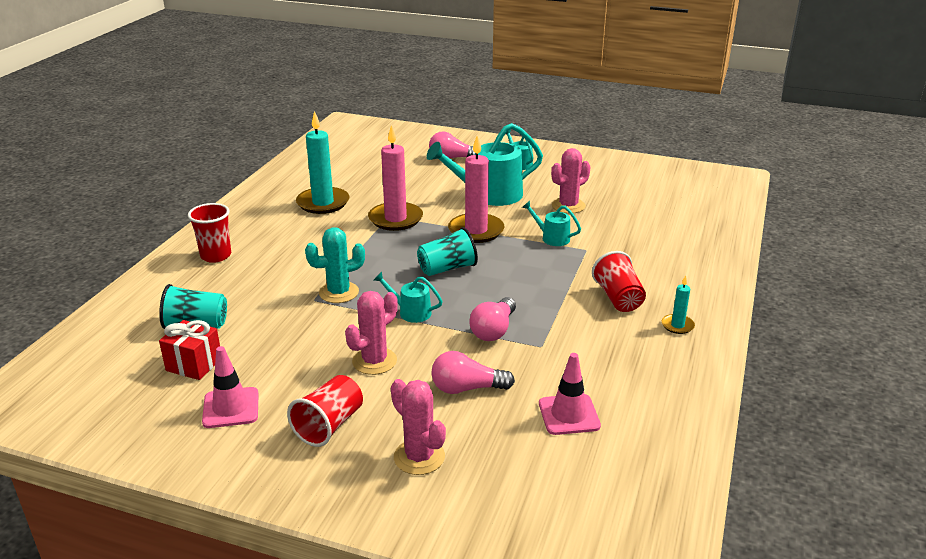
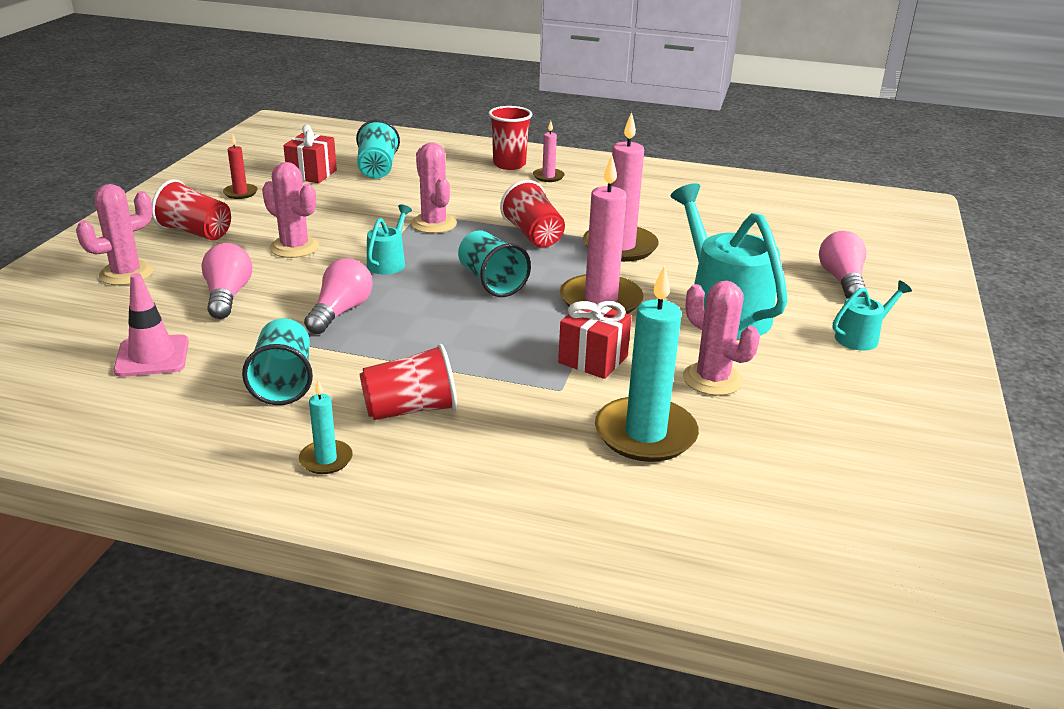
camera: 85 degrees right, 0 degrees up
(231, 408) = (240, 193): pink traffic cone -> red candle
(252, 239) = (548, 176): none -> pink candle
(323, 203) = (649, 204): turquoise candle -> turquoise candle (645, 434)
(339, 292) = (433, 224): turquoise cactus -> pink cactus
(370, 250) = (533, 235): none -> red cup
(493, 330) = (341, 312): pink light bulb -> pink light bulb turned 90 degrees clockwise
(551, 238) = (593, 360): turquoise watering can -> red gift
(595, 348) = (284, 382): none -> turquoise cup

